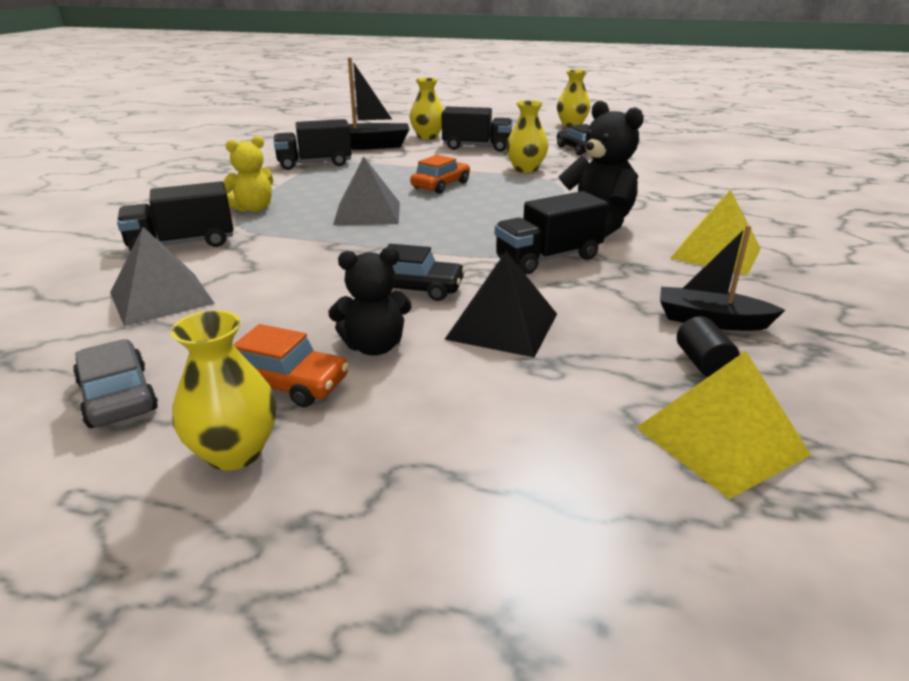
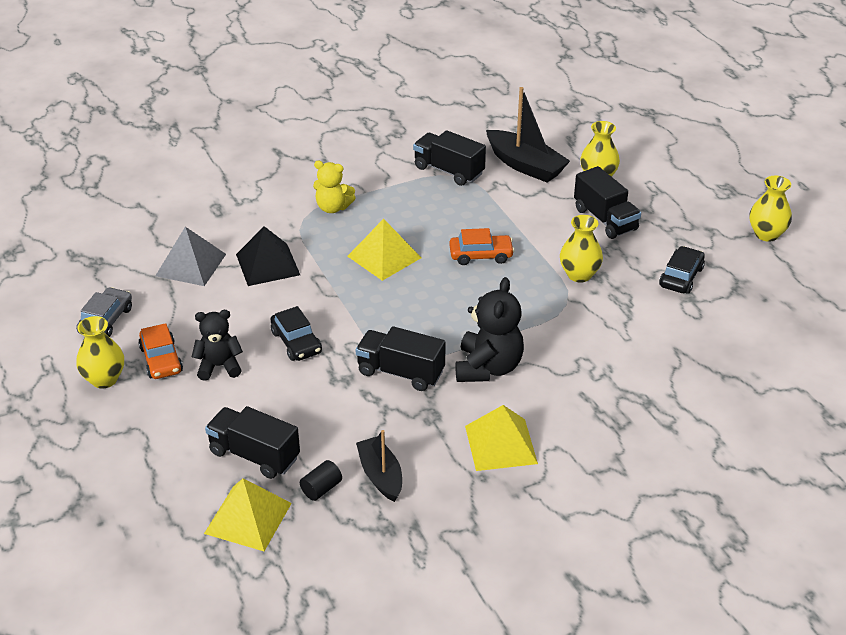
camera: 50 degrees right, 10 degrees up
(182, 244) = (253, 222): black truck -> black truck (254, 455)
(367, 213) = (384, 256): grey pyramid -> yellow pyramid
(374, 347) = (219, 366): black teddy bear -> black teddy bear turned 135 degrees clockwise
(502, 326) = (287, 398): black pyramid -> black pyramid (268, 264)

